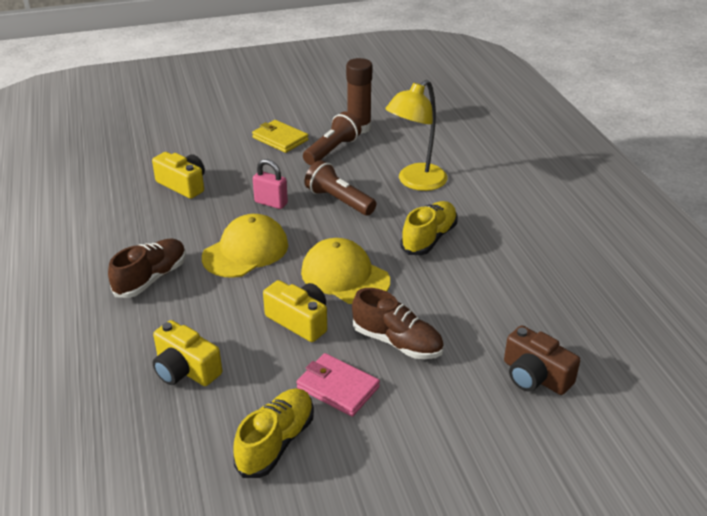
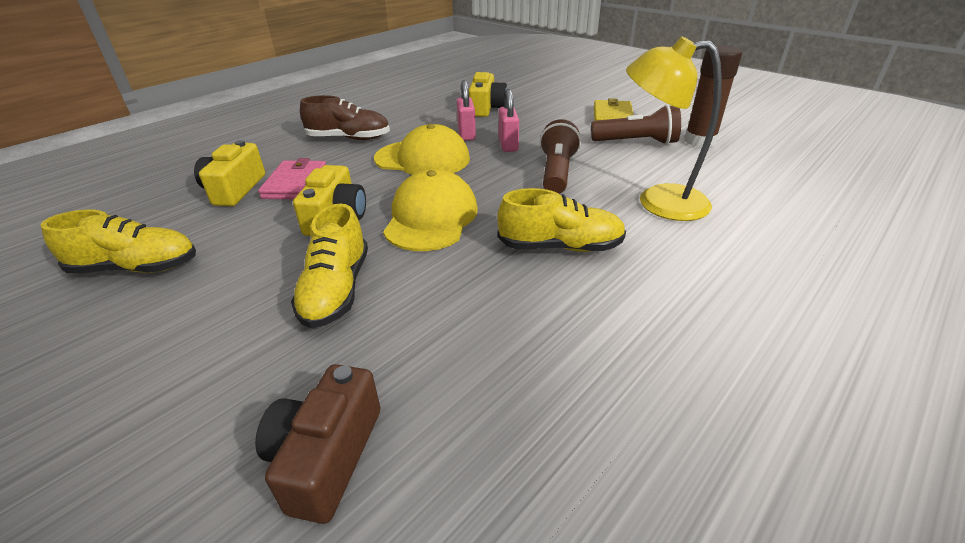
camera: 60 degrees right, 0 degrees up
(225, 214) = (466, 134): none -> pink padlock
(337, 387) = (235, 276): pink wallet -> pink wallet (295, 183)
(397, 342) = (336, 290): brown shoe -> yellow shoe

